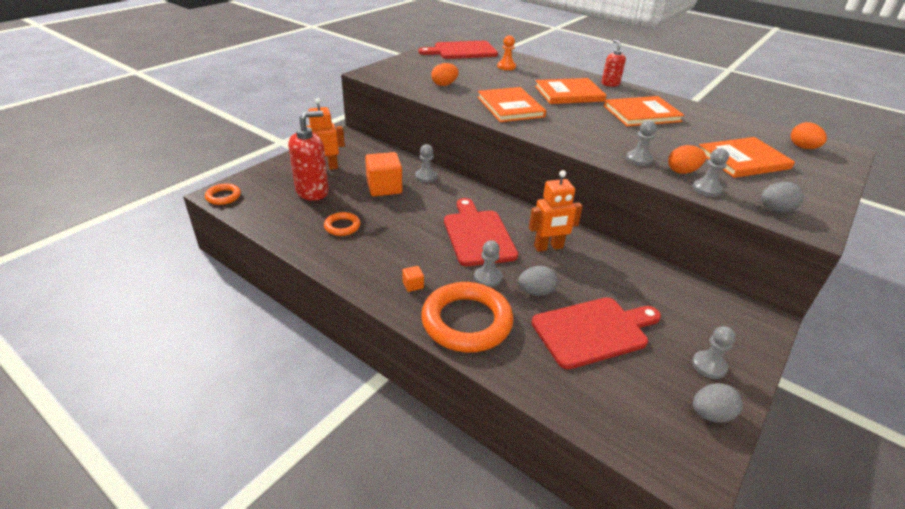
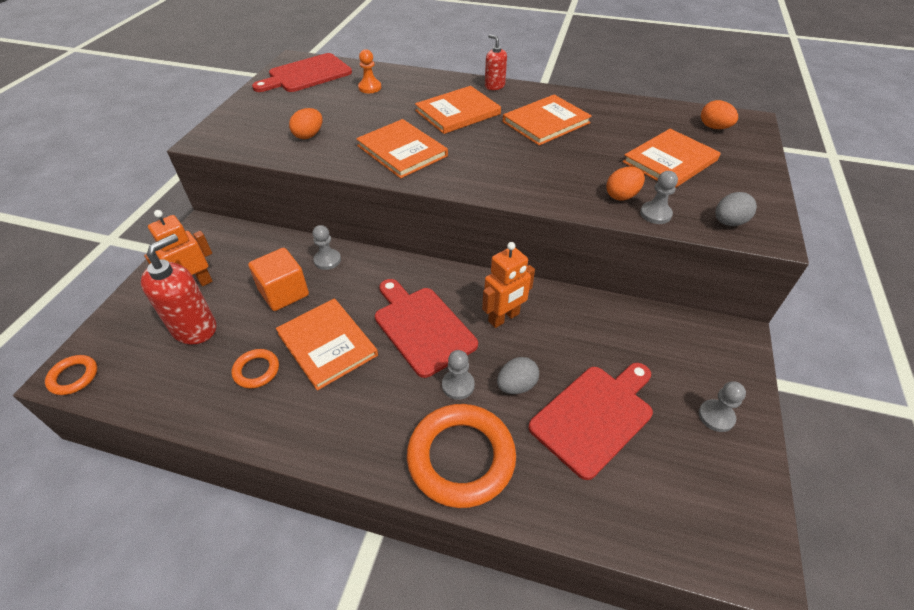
camera: 20 degrees left, 10 degrees up
(400, 226) = (327, 344): none -> orange book
(413, 285) = (379, 428): orange cube -> none
(639, 159) = (572, 191): grey pawn -> none
(710, 414) = (742, 478): grey egg -> none

